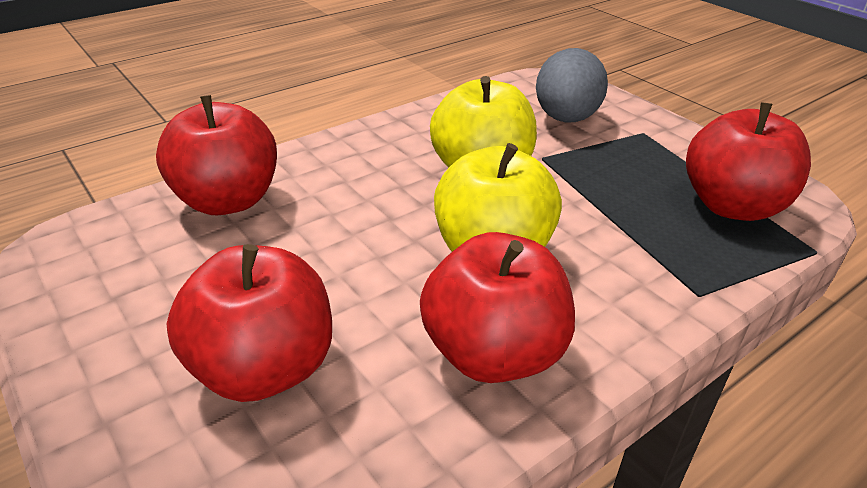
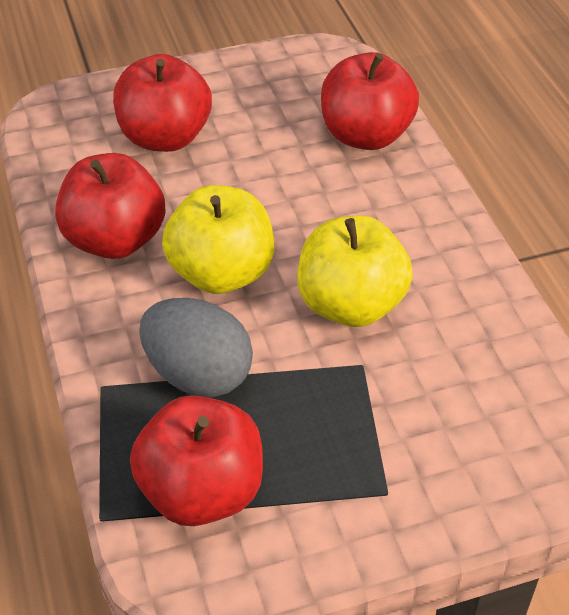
camera: 110 degrees right, 10 degrees up
(566, 119) = (447, 425): grey egg -> grey egg (198, 374)

